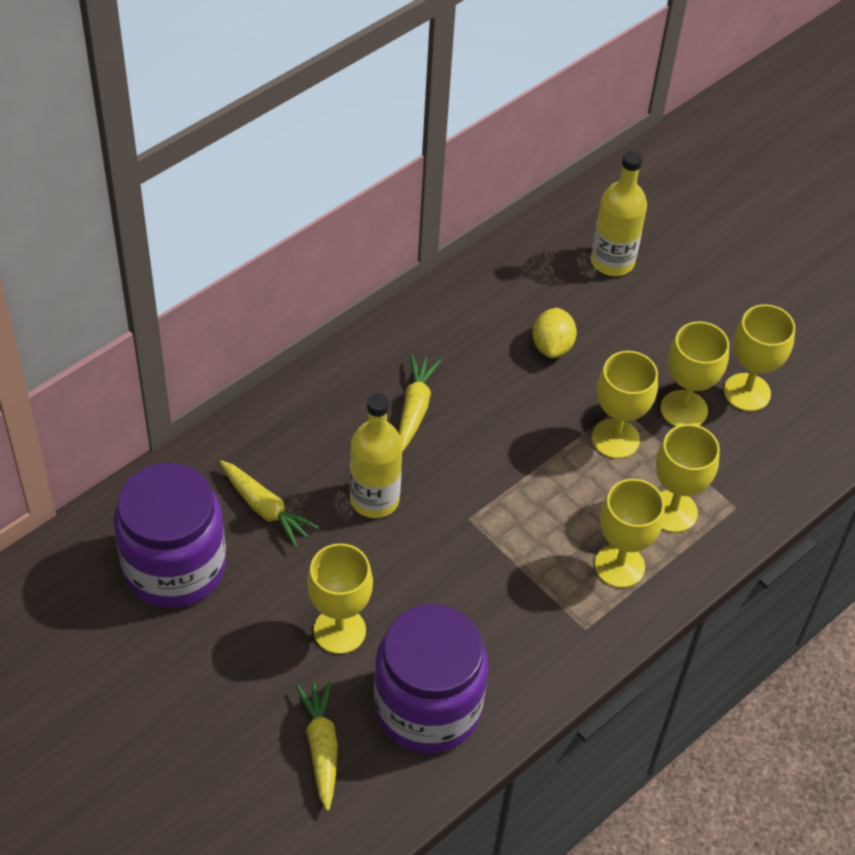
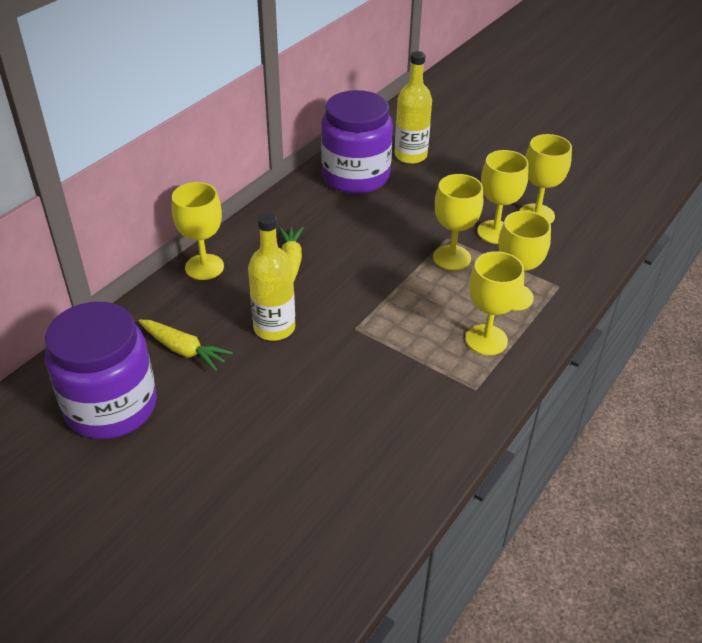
camera: 10 degrees left, 10 degrees down
(321, 747) = (273, 528): yellow carrot -> none
(339, 630) = (268, 429): yellow goblet -> yellow goblet (204, 267)
(427, 707) = (361, 475): purple jar -> purple jar (355, 176)
(552, 346) = (384, 209): yellow lemon -> none

